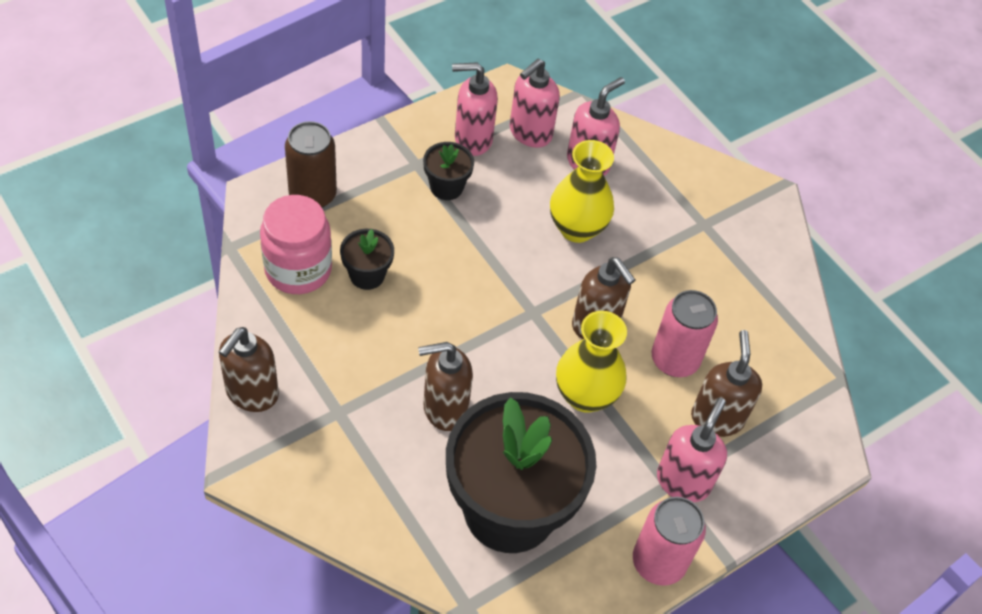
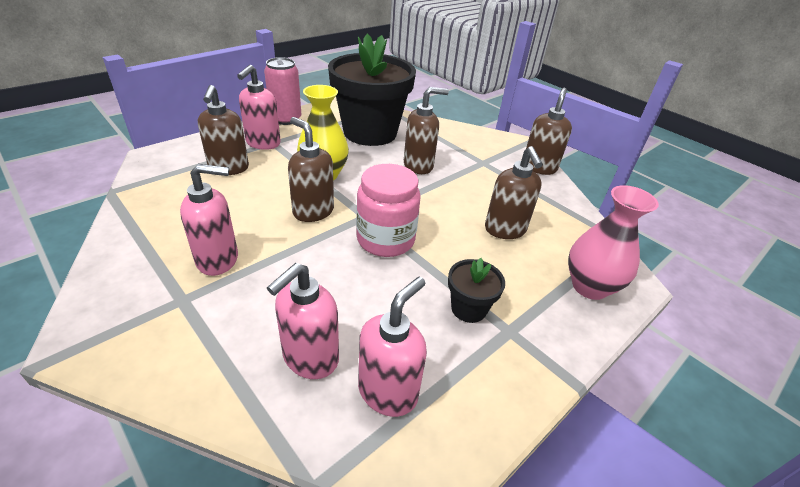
camera: 175 degrees right, 15 degrees down
(298, 269) = (559, 230): pink jar -> pink jar (385, 240)
(312, 195) = (589, 287): brown can -> pink vase
(367, 275) = (505, 230): black flower pot -> brown soap dispenser
(472, 139) = (459, 371): pink soap dispenser -> pink soap dispenser (218, 260)
(576, 228) = (327, 281): yellow vase -> none
(674, 360) = (251, 195): pink can -> none

